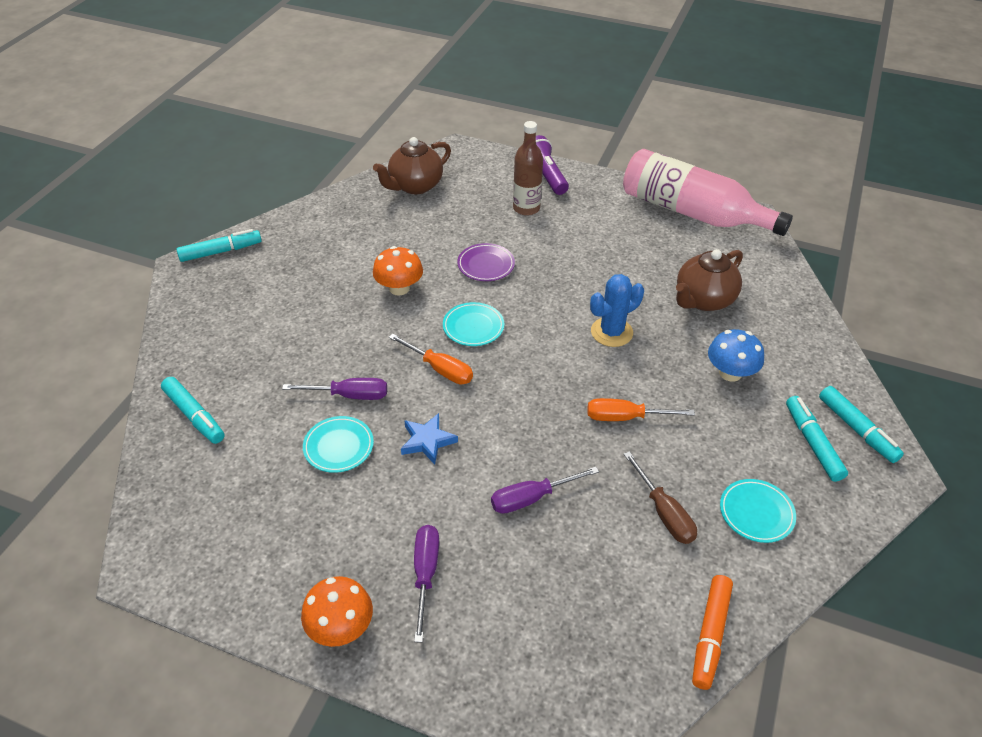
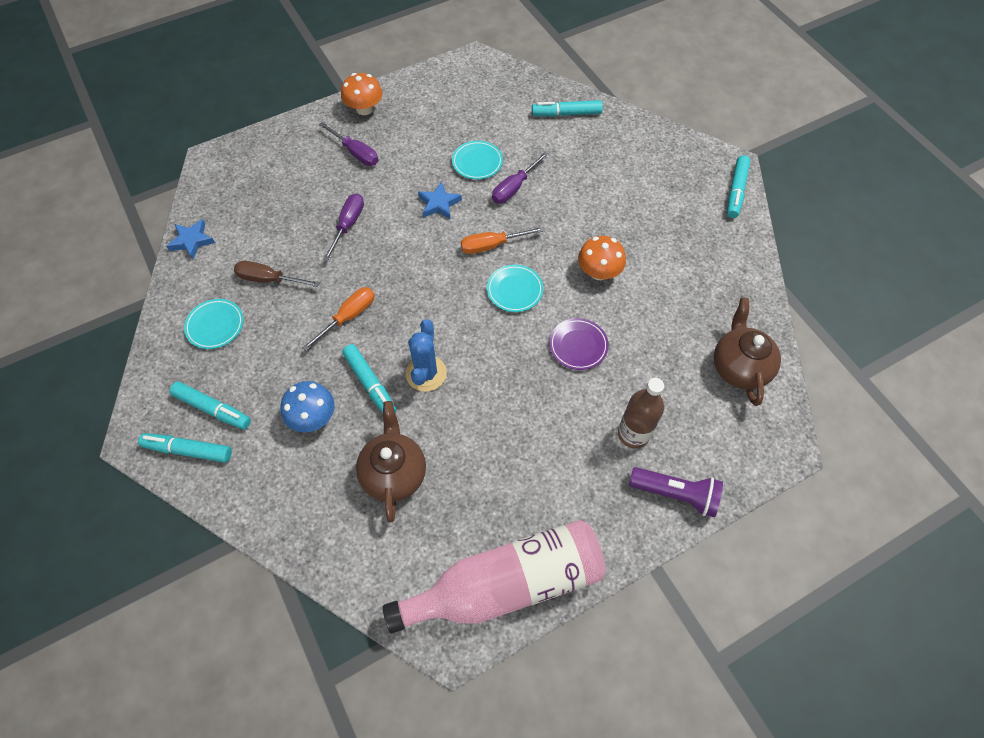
camera: 130 degrees right, 15 degrees up
(661, 359) = (370, 383): none -> turquoise marker
(710, 635) = (192, 241): orange marker -> blue star

